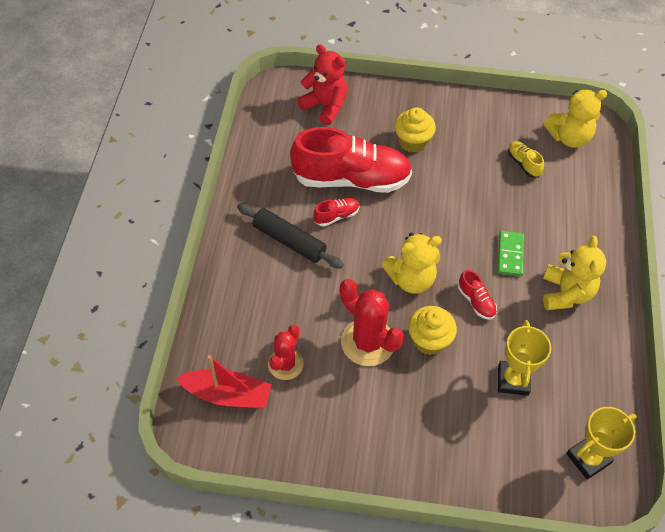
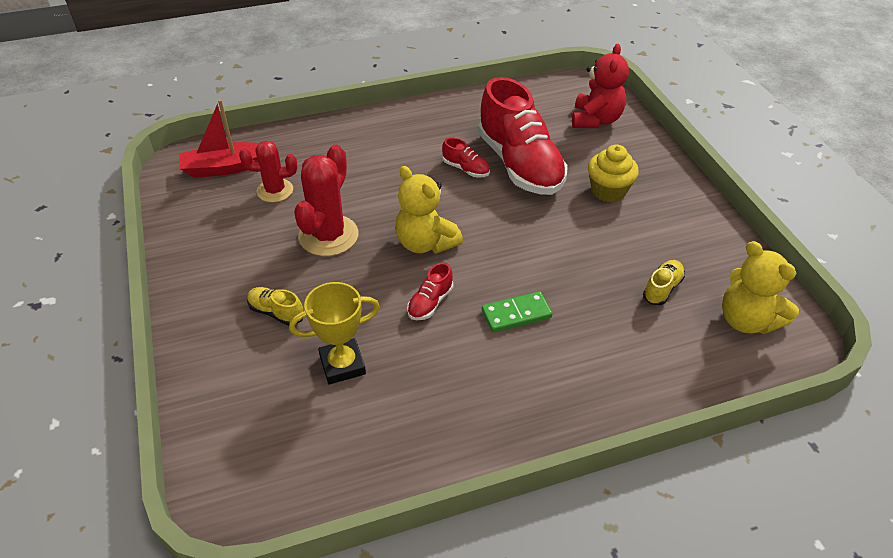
camera: 65 degrees right, 10 degrees down
(227, 395) = (226, 168): red boat -> red boat turned 90 degrees clockwise
(289, 241) = (413, 150): black rolling pin -> none
(429, 340) = (357, 279): yellow cupcake -> none
(439, 408) = (276, 312): none -> yellow shoe
(565, 293) = (496, 382): yellow teddy bear -> none
(588, 458) = (267, 469): yellow trophy -> none

